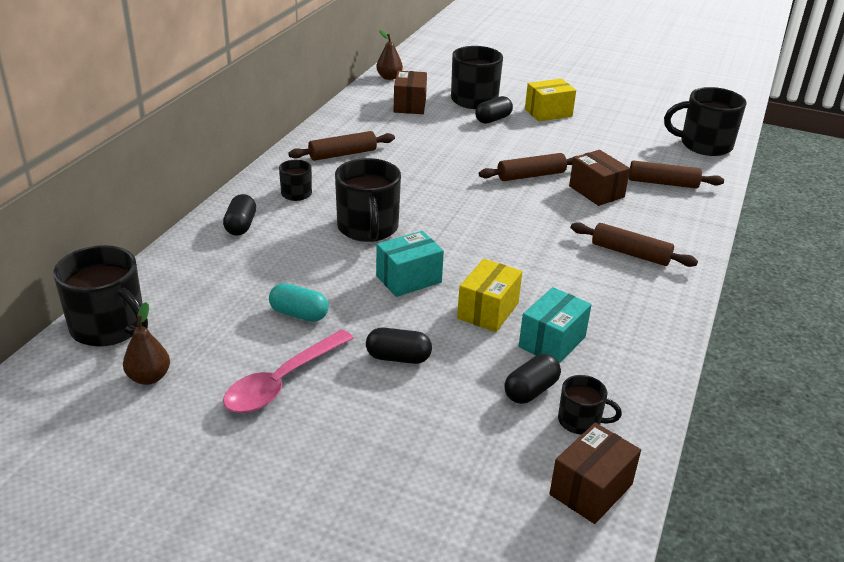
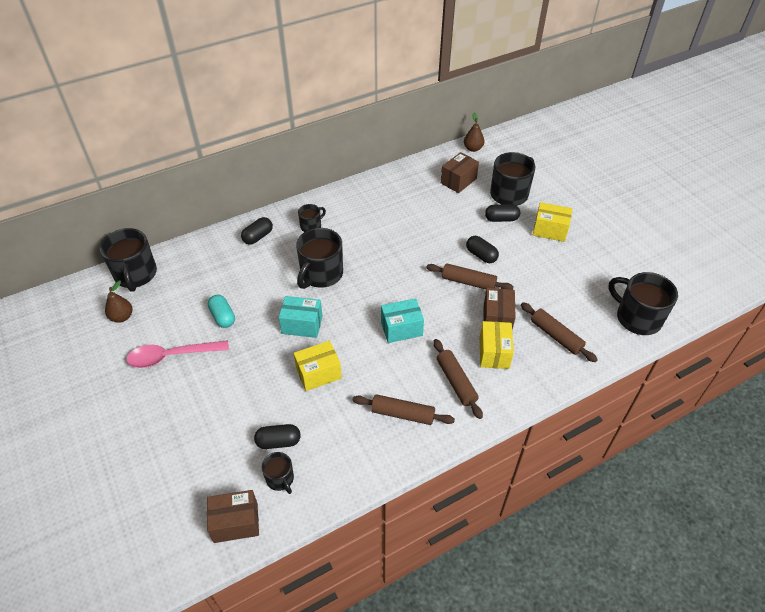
camera: 40 degrees right, 15 degrees up
(342, 154) = (369, 206): brown rolling pin -> brown rolling pin (402, 414)
(398, 358) = (238, 376): black capsule -> black capsule (481, 255)
(552, 342) = (328, 417): turquoise box -> turquoise box (401, 328)
(630, 217) = (494, 353): none -> yellow box

